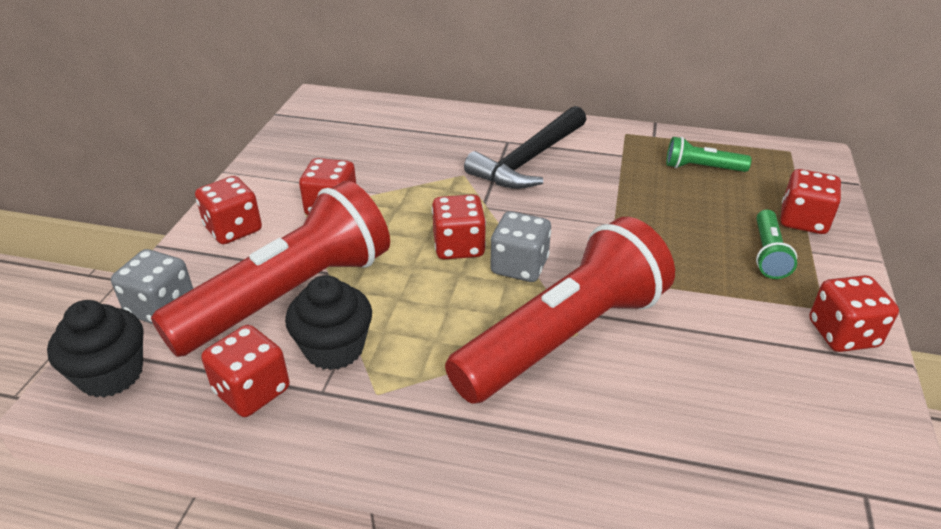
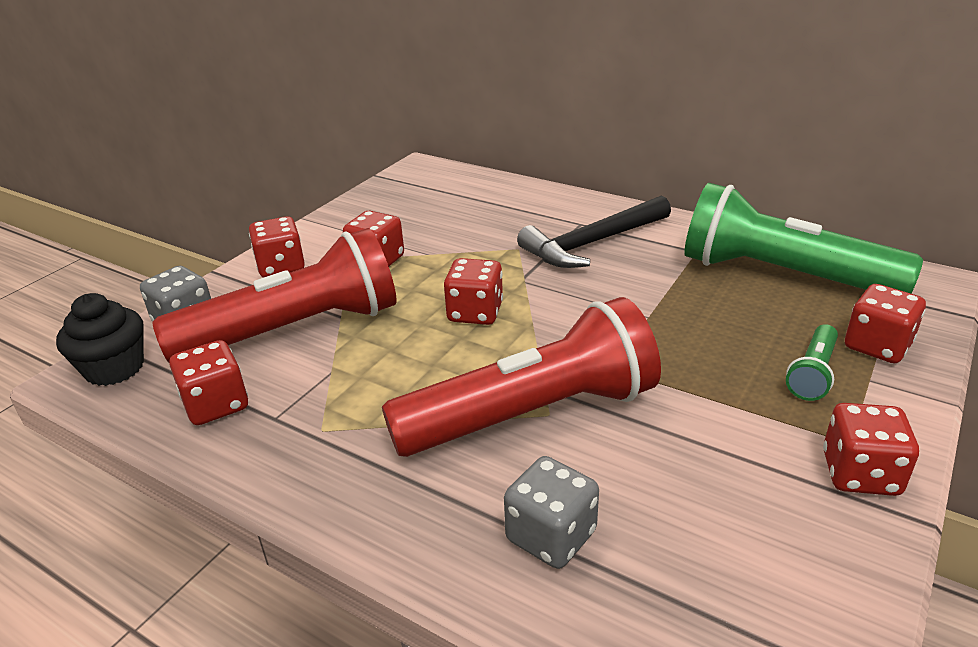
camera: 20 degrees right, 5 degrees down
(334, 348) = (307, 383): black cupcake -> none
(519, 266) = (525, 340): grey dice -> grey dice (551, 536)
(702, 168) = (782, 275): green flashlight -> green flashlight, size x2.33

